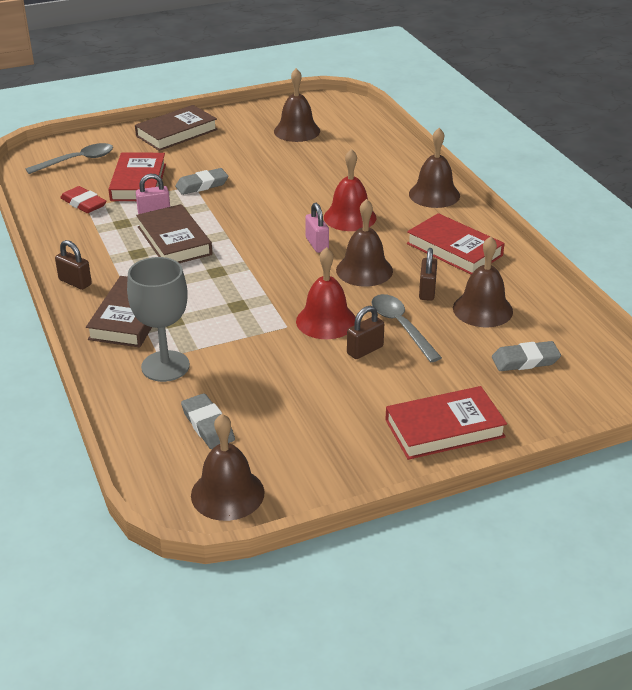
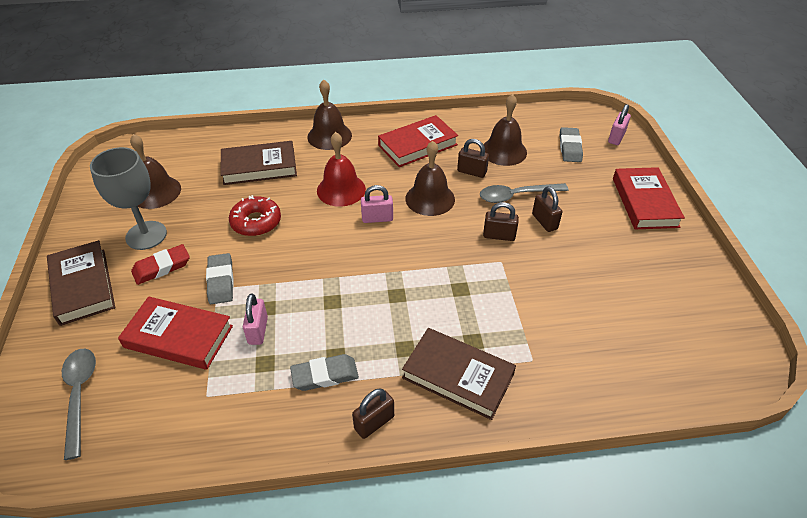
camera: 75 degrees left, 10 degrees up
(83, 203) = (197, 398): red eraser -> red eraser (162, 267)
(165, 366) = (548, 357): grey goblet -> grey goblet (146, 235)
(174, 240) = (324, 320): brown book -> brown book (259, 167)
(207, 425) = (638, 338): grey eraser -> grey eraser (325, 375)
(227, 493) = (726, 338): brown bell -> none
(281, 184) = (256, 222): none -> red donut
(326, 321) = (499, 236): red bell -> brown padlock
(578, 400) = (616, 137): none -> pink padlock

